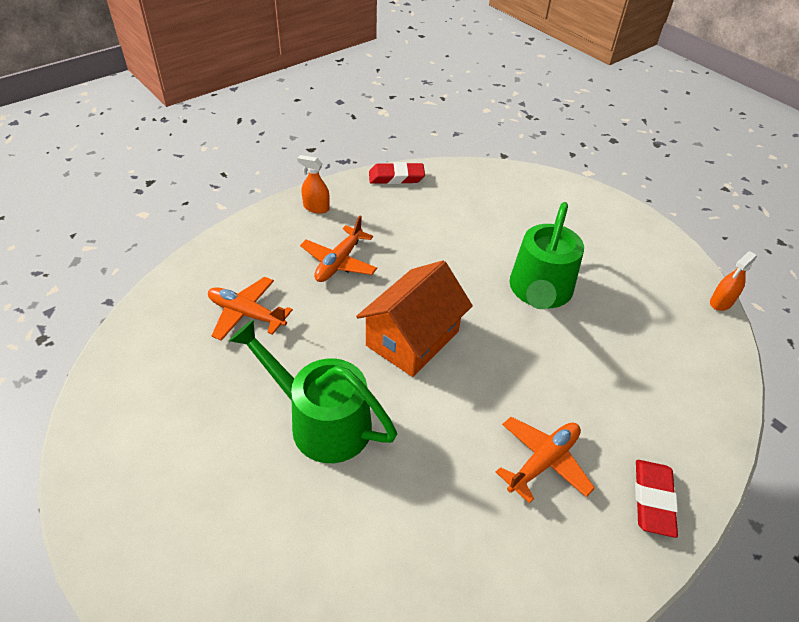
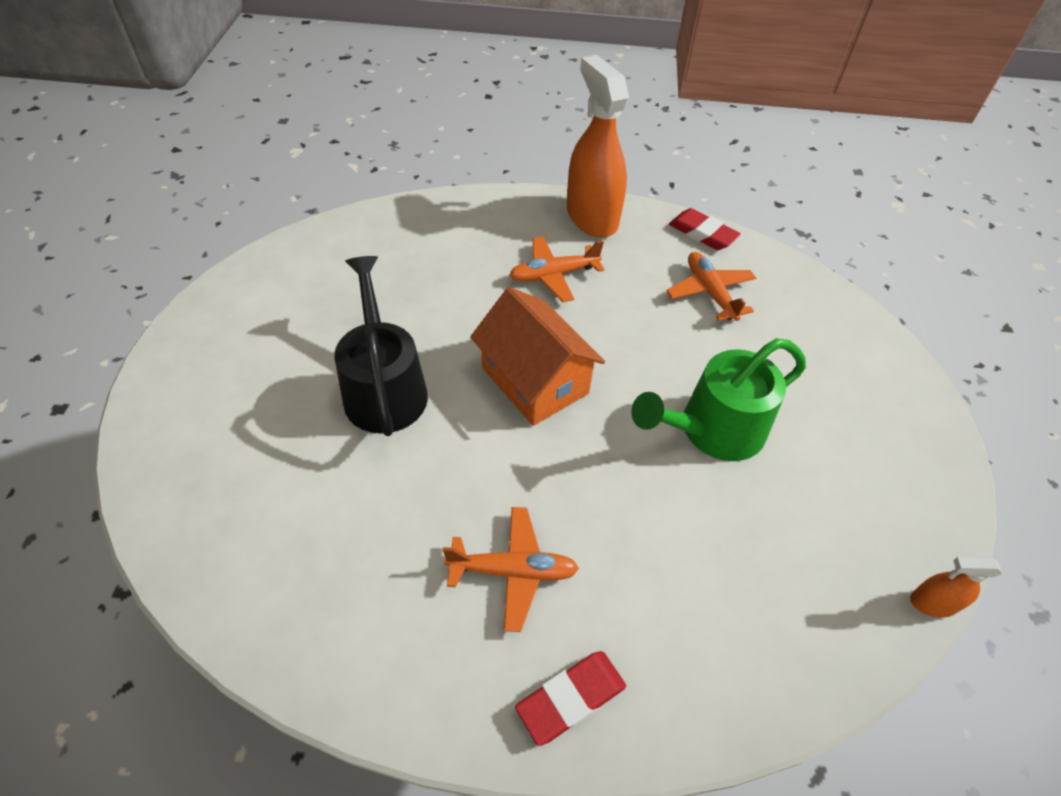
camera: 45 degrees right, 5 degrees up
(246, 314) = (431, 268): orange plane -> orange plane (710, 292)
(316, 207) = (591, 217): orange spray bottle -> orange spray bottle, size x2.25
(320, 421) = (384, 387): green watering can -> black watering can
(412, 338) = (535, 380): orange house -> orange house turned 60 degrees clockwise

